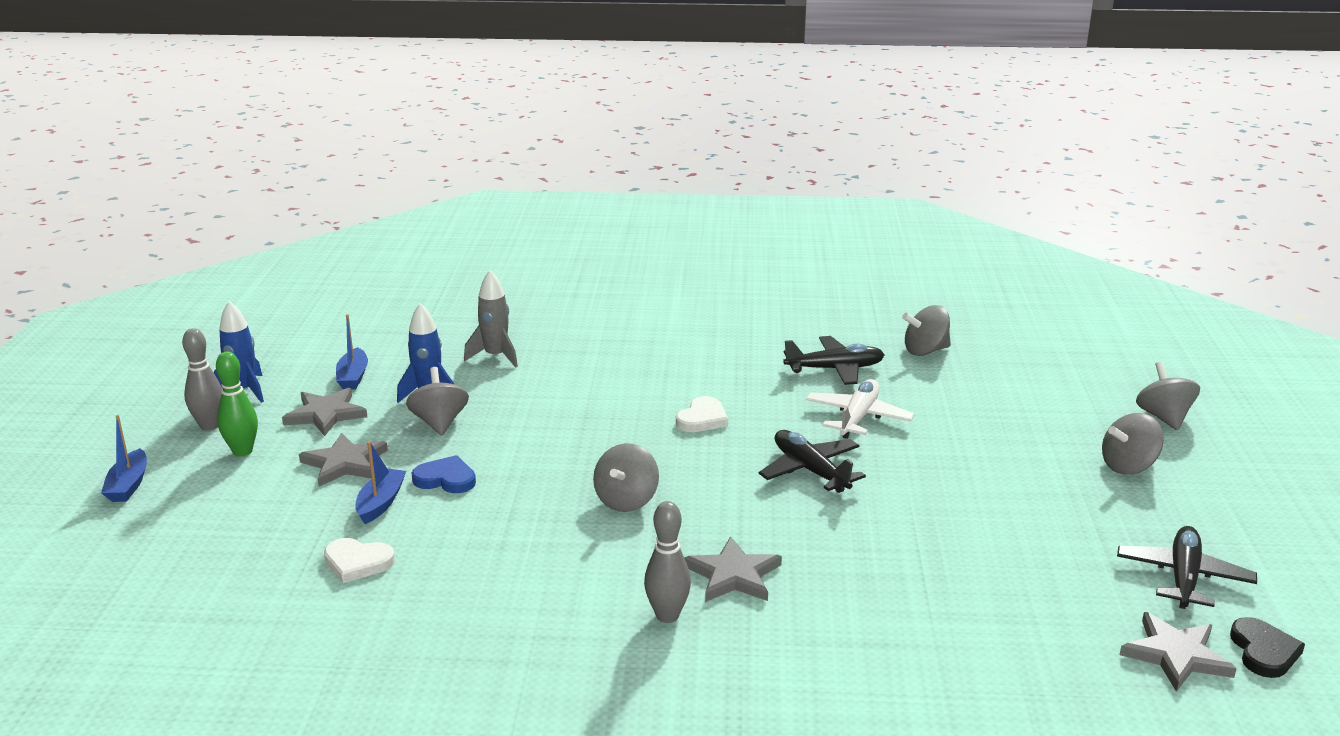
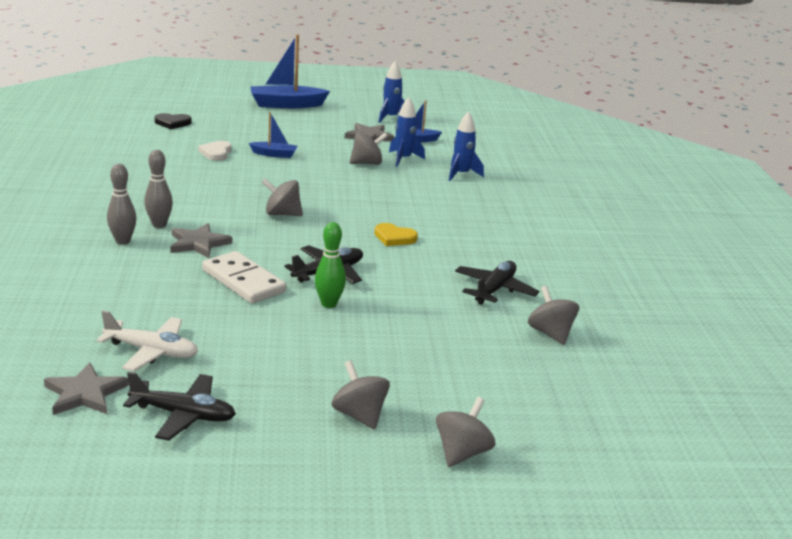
camera: 80 degrees right, 0 degrees up
(128, 485) = (286, 105): blue boat -> blue boat, size x1.83
(209, 426) = (349, 114): grey bowling pin -> grey bowling pin (123, 241)
(242, 451) = (323, 122): green bowling pin -> green bowling pin (329, 304)
(344, 463) = (315, 144): grey star -> none
(446, 479) = (301, 167): blue heart -> none
(496, 356) = (461, 174): grey rocket -> blue rocket
(702, 419) = (394, 237): white heart -> yellow heart
(835, 369) = (494, 290): black plane -> black plane turned 135 degrees counterclockwise
(847, 535) = (243, 281): none -> white domino
(858, 418) = (413, 294): white plane -> white plane (152, 351)
(1163, 417) = (462, 453): grey spinning top -> grey spinning top turned 45 degrees counterclockwise
(1264, 651) = (80, 436): black heart -> black heart (172, 123)

